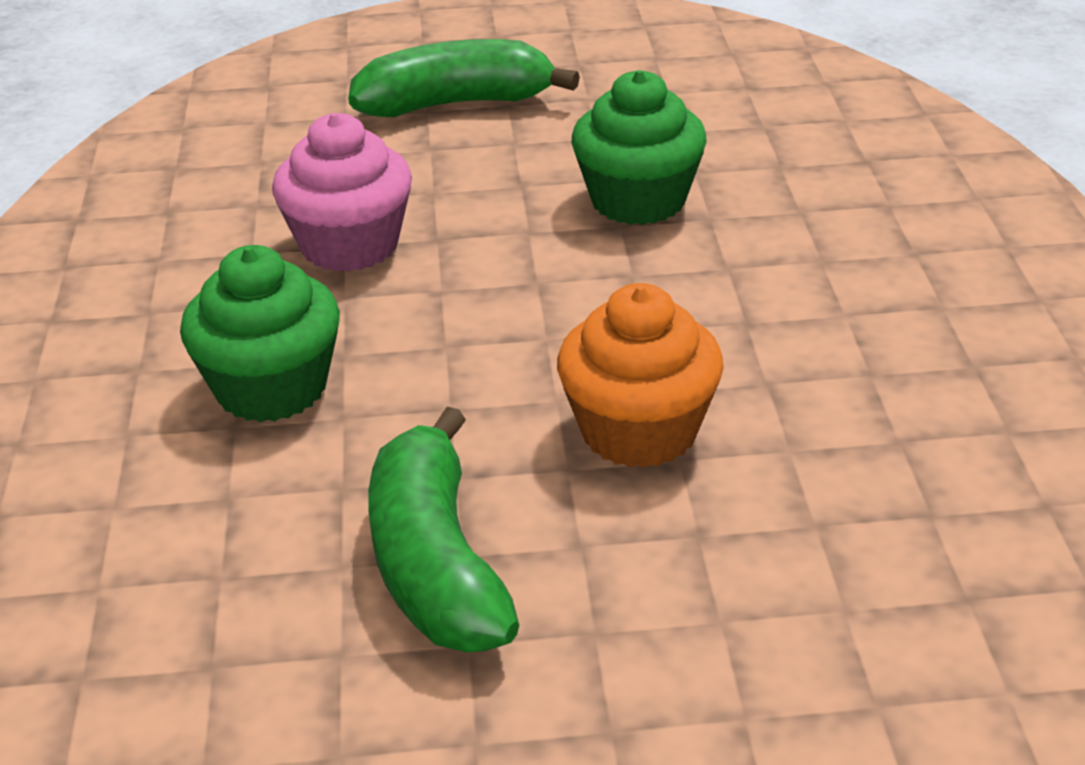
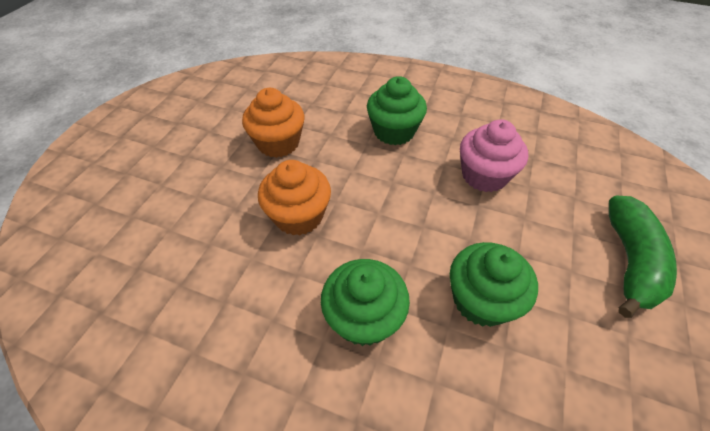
camera: 115 degrees right, 15 degrees up
(436, 563) = (278, 143): green banana -> orange cupcake
(771, 288) = (364, 317): none -> green cupcake

